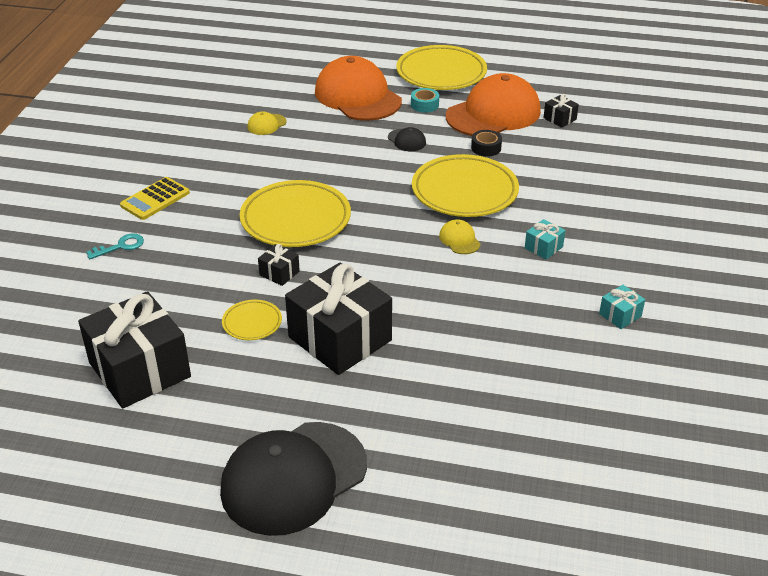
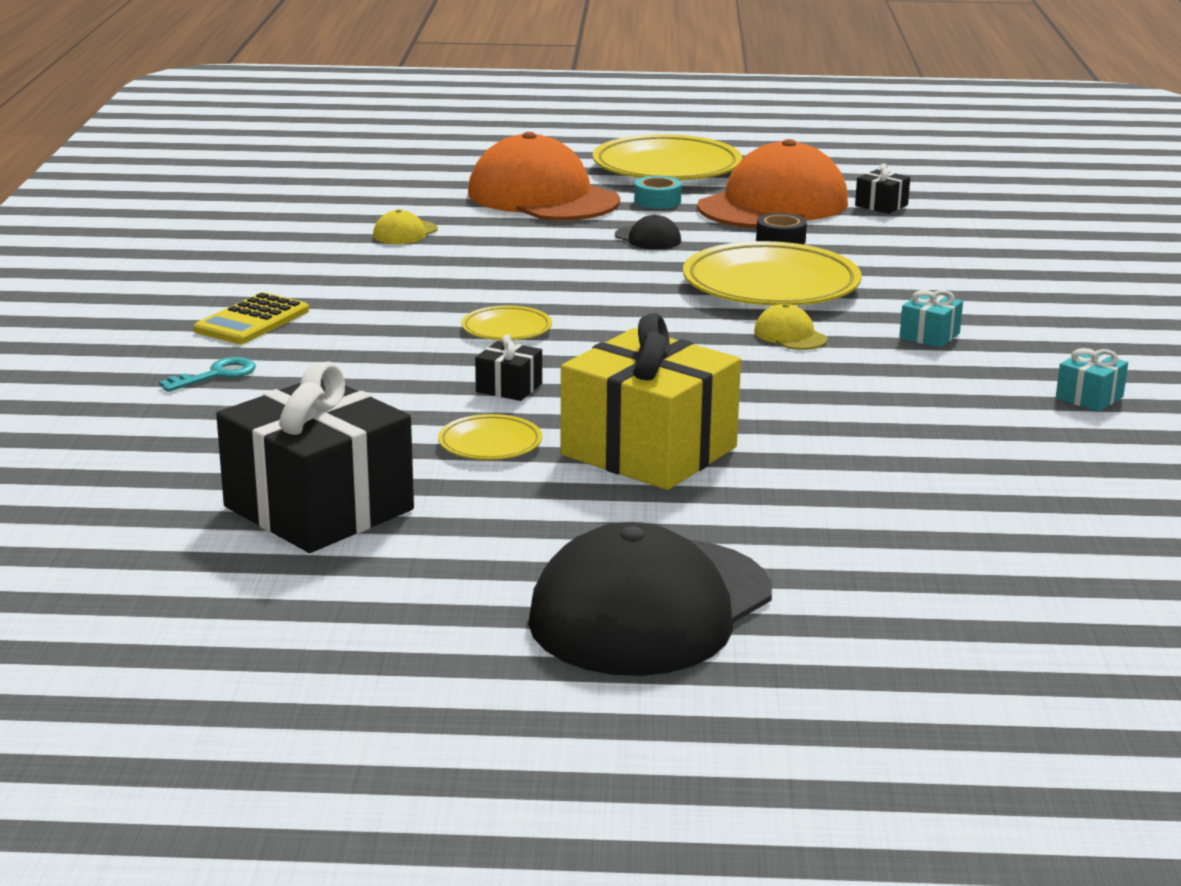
camera: 10 degrees left, 15 degrees down
(295, 219) = (506, 329): yellow plate -> yellow plate, size x0.48
(340, 339) = (648, 451): black gift -> yellow gift

